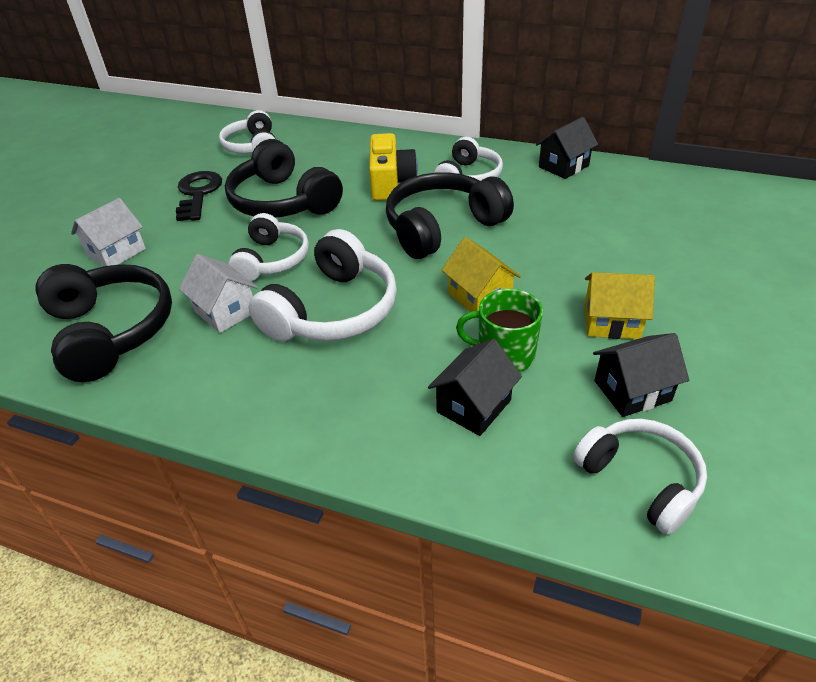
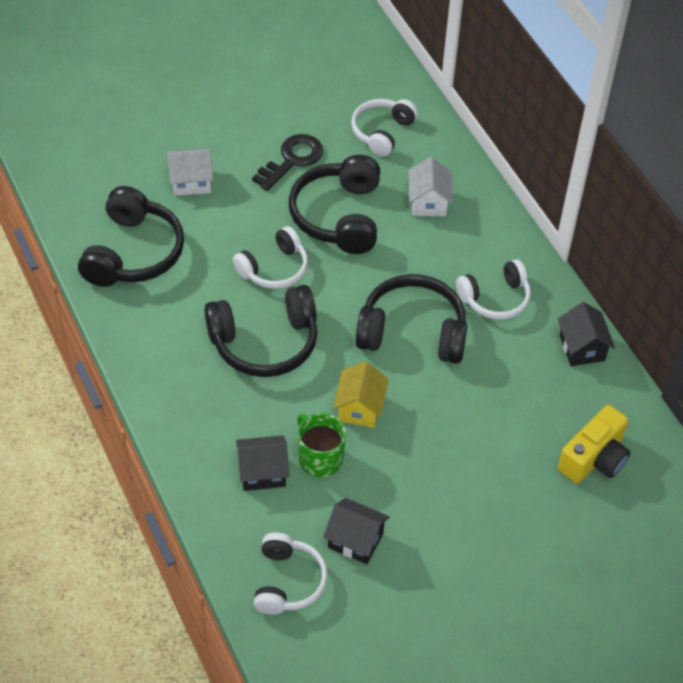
camera: 40 degrees right, 10 degrees up
(225, 311) = (206, 290): white house -> white house (428, 202)
(333, 310) = (265, 343): white headphones -> black headphones
(390, 183) = (432, 258): yellow camera -> yellow camera (594, 458)
(563, 166) = (582, 348): black house -> black house turned 75 degrees clockwise
(611, 322) = (410, 494): yellow house -> none

